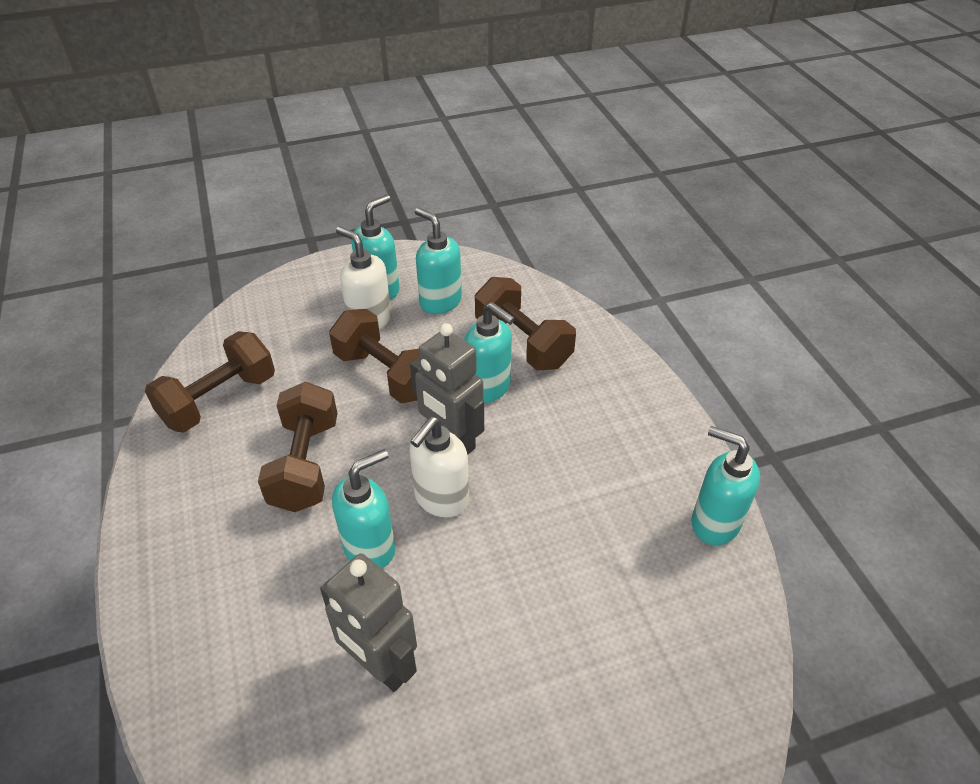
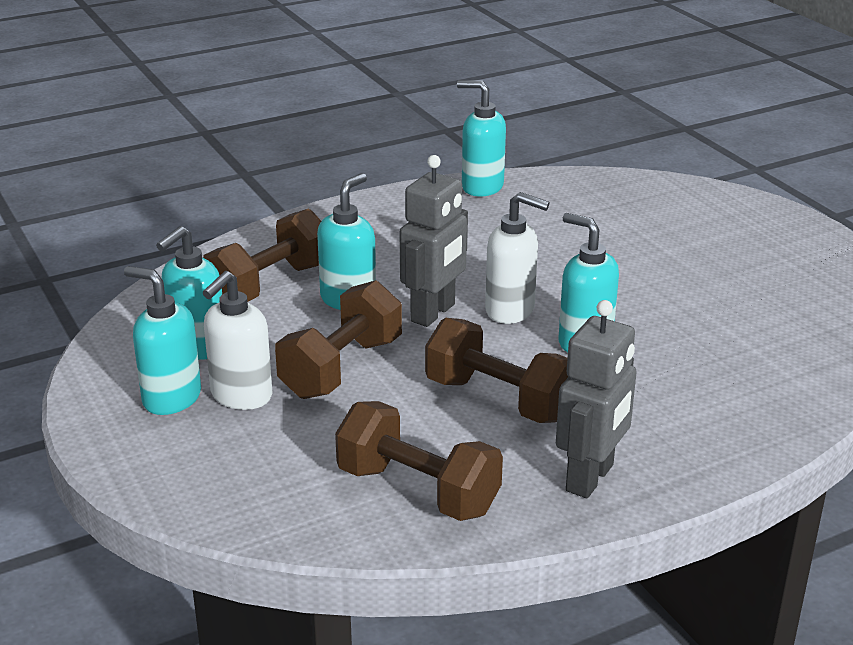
camera: 100 degrees left, 15 degrees down
(305, 464) = (499, 399): brown dumbbell -> brown dumbbell turned 45 degrees clockwise
(380, 666) = (695, 319): grey robot -> grey robot (590, 478)
(714, 523) = (481, 187): turquoise soap dispenser -> turquoise soap dispenser turned 90 degrees clockwise

